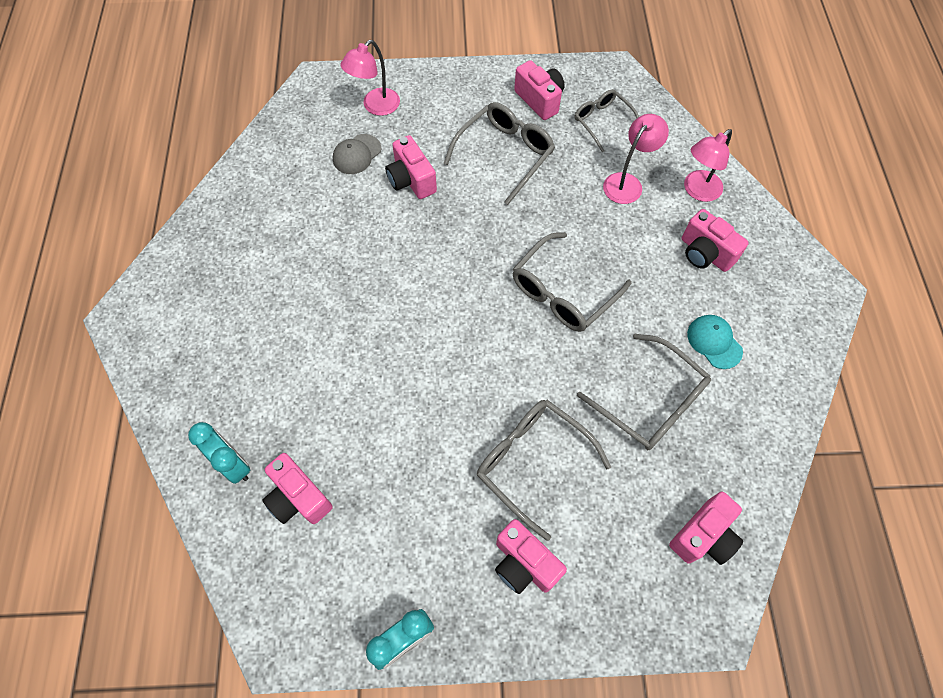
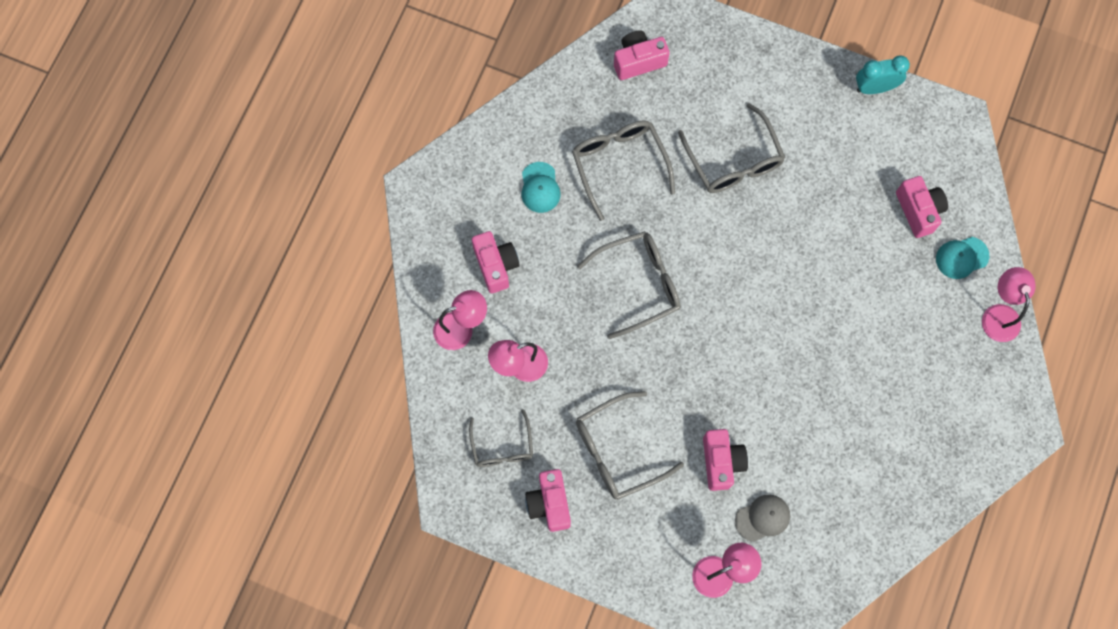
camera: 155 degrees left, 10 degrees up
(176, 418) = (999, 314): none -> pink lamp
(233, 464) = (961, 257): turquoise clock -> turquoise cap
(524, 563) = (772, 98): pink camera -> none

